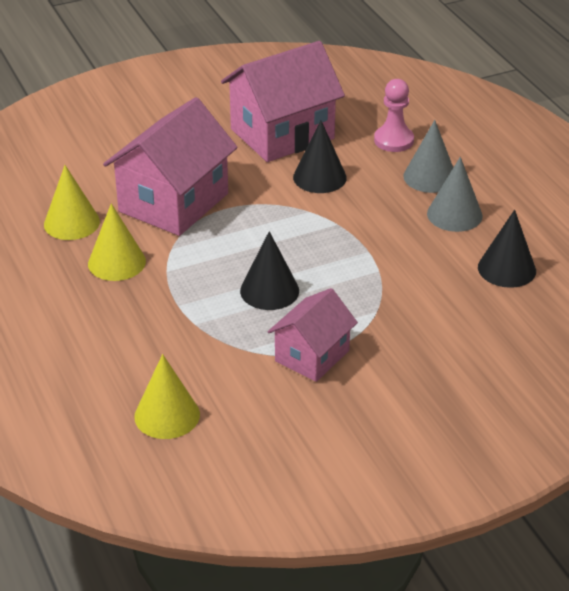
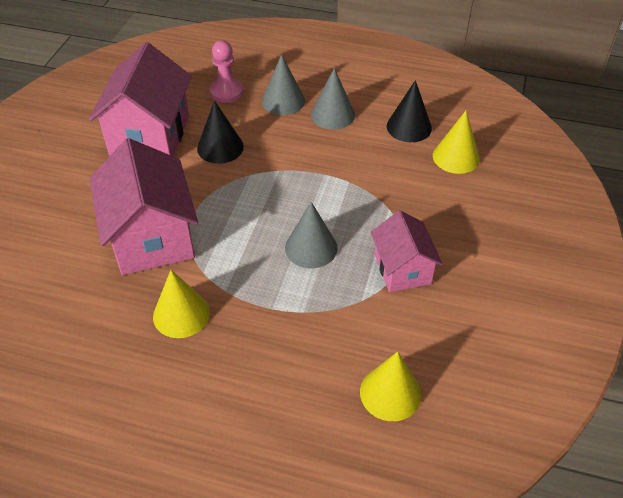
camera: 50 degrees left, 10 degrees up
(71, 223) = (99, 312): yellow cone -> yellow cone (456, 157)
(269, 290) = (311, 247): black cone -> grey cone

